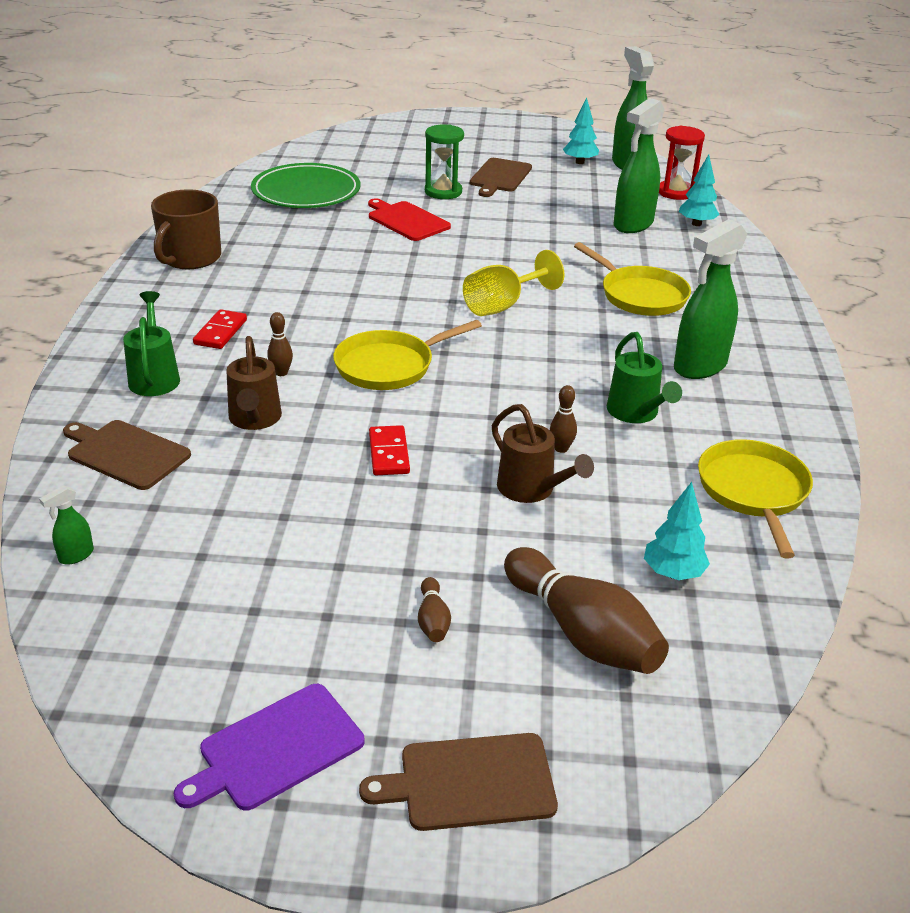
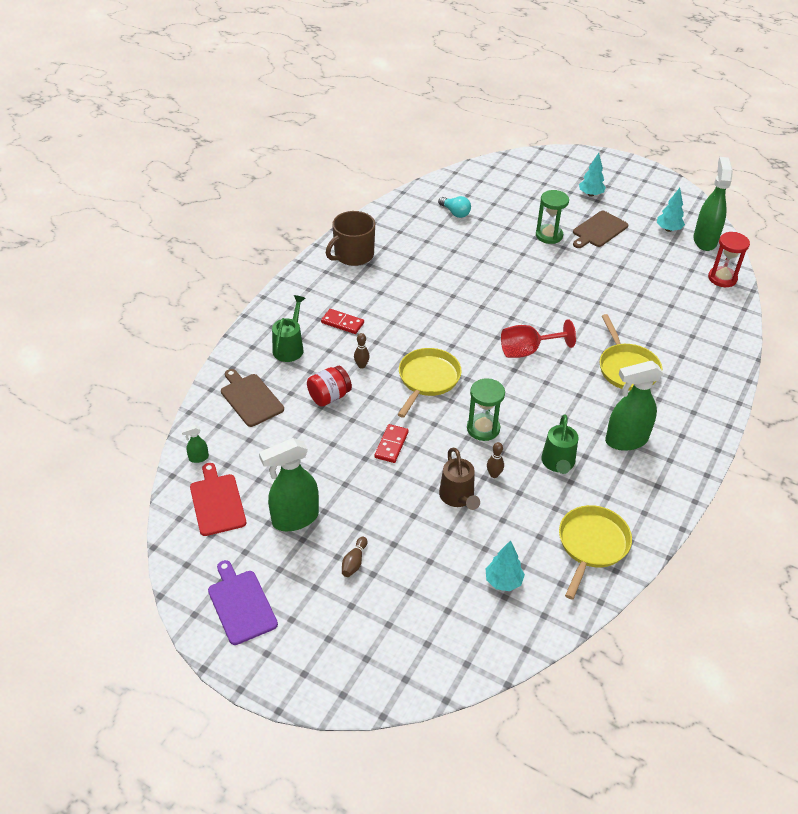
camera: 25 degrees right, 10 degrees up
(220, 332) = (342, 323): red domino -> red domino turned 75 degrees clockwise
(254, 420) = (329, 396): brown watering can -> red jar
(276, 749) = (241, 604): purple cutting board -> purple cutting board turned 75 degrees clockwise
(306, 192) = (455, 213): green plate -> turquoise light bulb
(389, 366) = (427, 379): yellow pan -> yellow pan turned 120 degrees clockwise
(406, 220) = (508, 257): red cutting board -> red cutting board (217, 502)
(470, 782) = (321, 658): brown cutting board -> none
(503, 305) = (527, 351): yellow goblet -> red goblet
(507, 401) = (483, 428): none -> green hourglass
(582, 633) = (428, 599): brown bowling pin -> none
(633, 224) = (667, 302): green spray bottle -> green spray bottle (295, 519)
(696, 224) = (716, 313): turquoise tree -> turquoise tree (590, 194)

